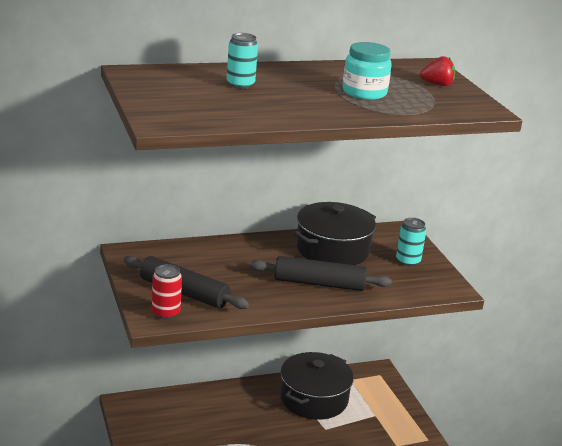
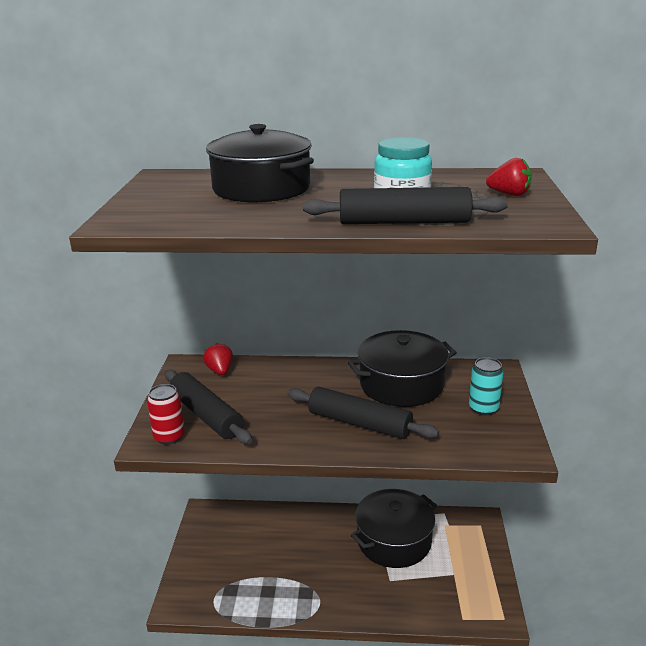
camera: 25 degrees right, 0 degrees up
(165, 254) = (220, 371): none -> red strawberry
(240, 84) = (261, 189): turquoise can -> black pot
(385, 112) = (404, 222): none -> black rolling pin

